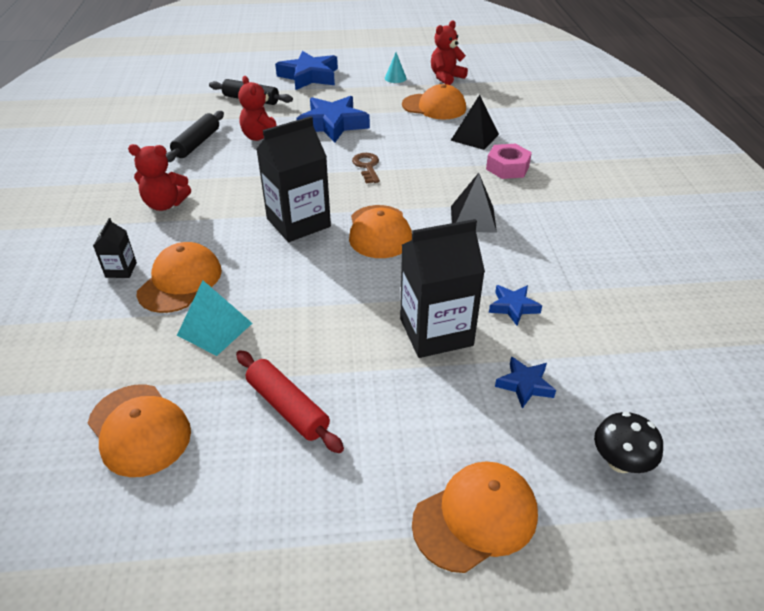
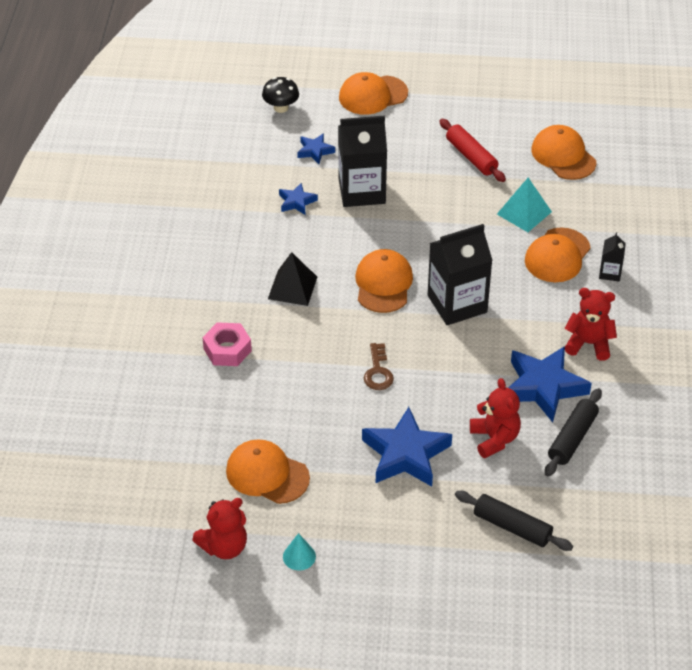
camera: 170 degrees left, 5 degrees up
(309, 76) = (427, 580): blue star -> blue star (544, 387)
(474, 137) = (240, 405): black pyramid -> none

